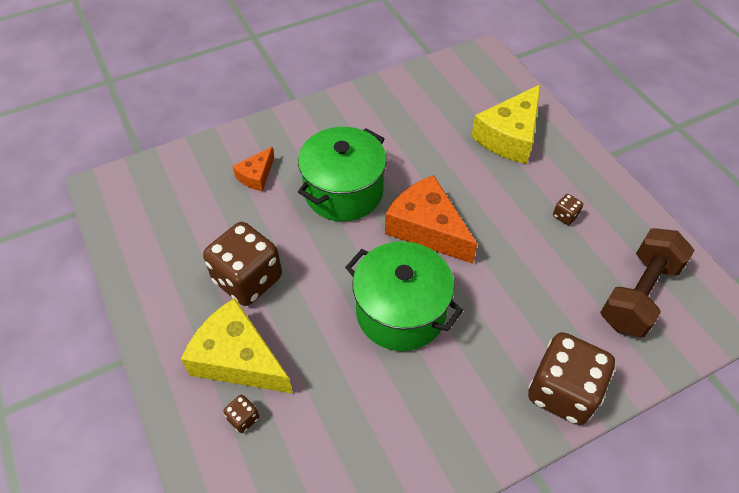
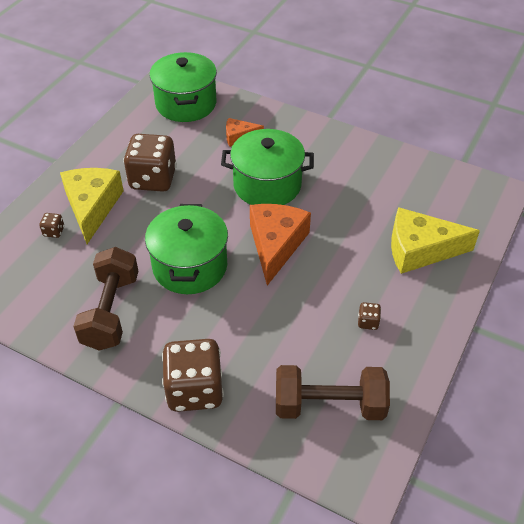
camera: 55 degrees right, 5 degrees down
(160, 191) = (186, 104): none -> green pot
(410, 417) = (111, 311): none -> brown dumbbell

